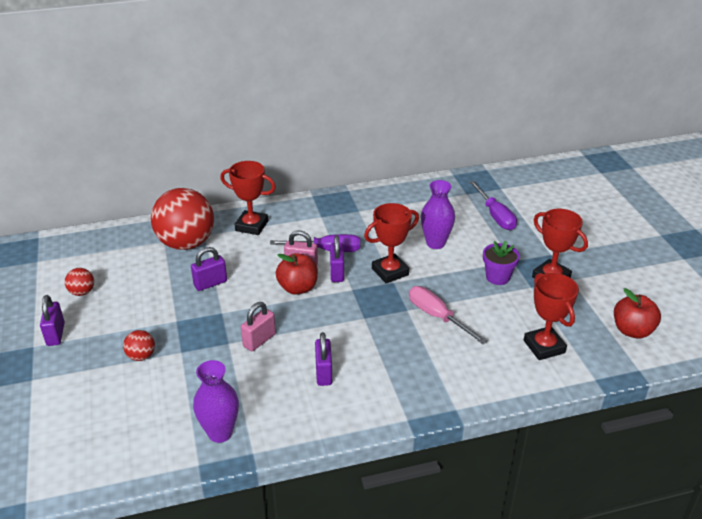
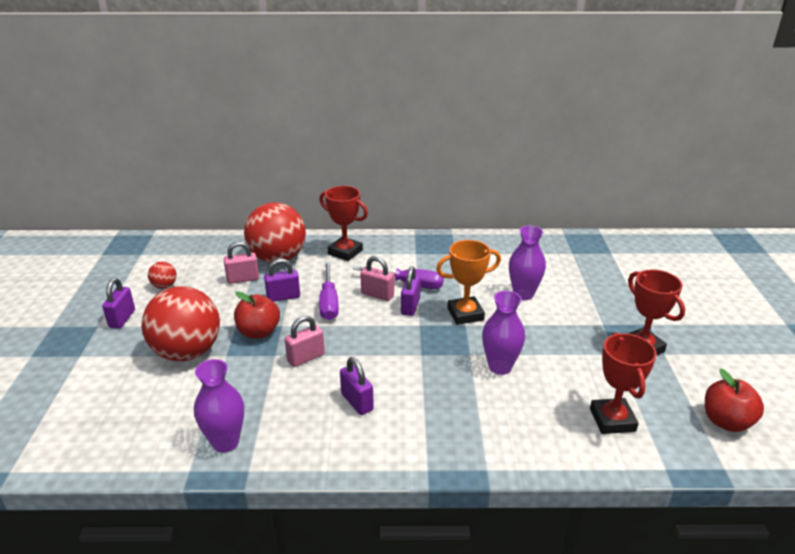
camera: 15 degrees right, 5 degrees down
(141, 356) = (187, 352): red ball -> red ball, size x2.35
(160, 271) = (243, 279): none -> pink padlock
(298, 288) = (365, 314): red apple -> red apple (259, 332)
(324, 373) = (357, 402): purple padlock -> purple padlock turned 45 degrees counterclockwise
(390, 272) = (465, 314): red trophy -> orange trophy
(437, 317) = (500, 367): pink screwdriver -> purple vase
(495, 215) = (597, 277): purple screwdriver -> purple screwdriver (329, 302)
(497, 277) = (580, 338): purple flower pot -> none

